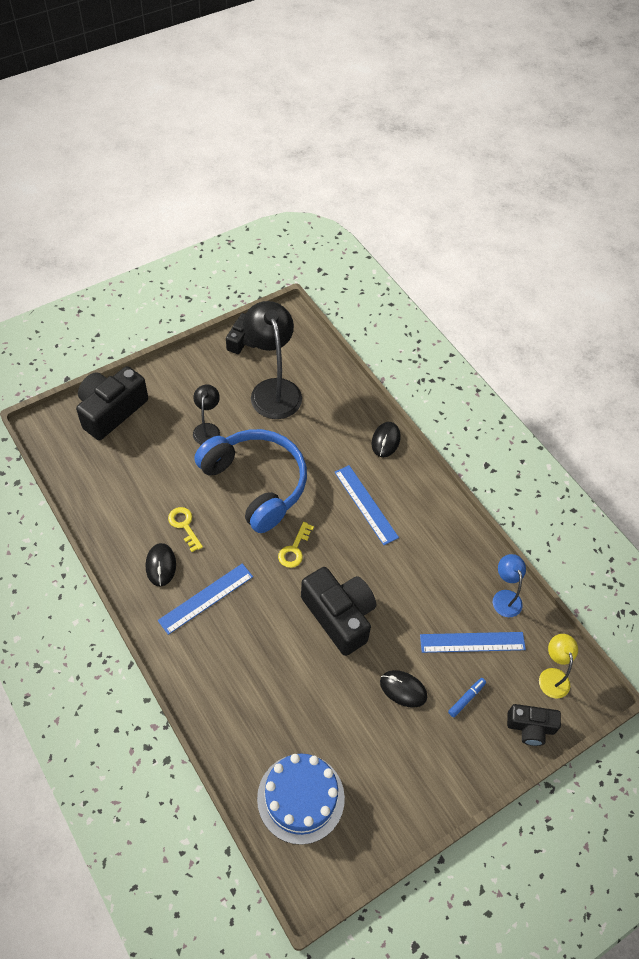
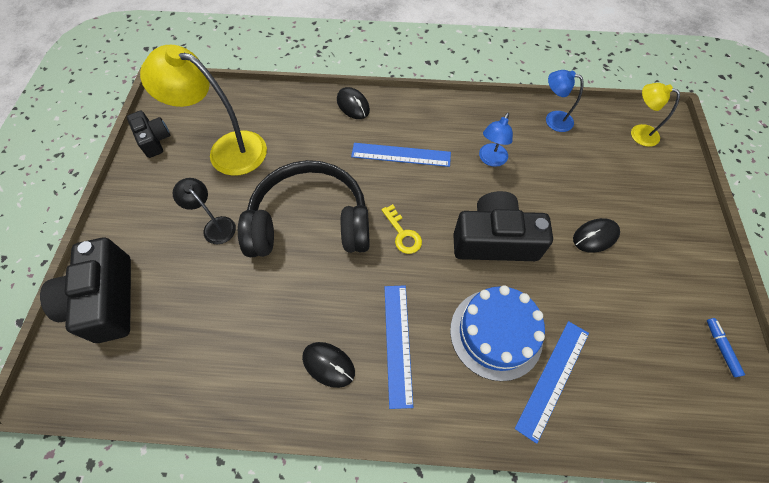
camera: 50 degrees left, 5 degrees up
(184, 526) = (302, 313): yellow key -> none
(256, 483) = (310, 222): blue headphones -> black headphones
(273, 389) = (227, 149): black lamp -> yellow lamp
(300, 798) = (663, 388): blue cake -> blue cake (496, 333)
(416, 571) = (490, 160): none -> blue lamp
(466, 698) = (628, 198): blue marker -> blue marker (721, 348)
(472, 642) = (579, 163): blue ruler -> blue ruler (553, 379)
(530, 727) = (675, 172): black camera -> none

